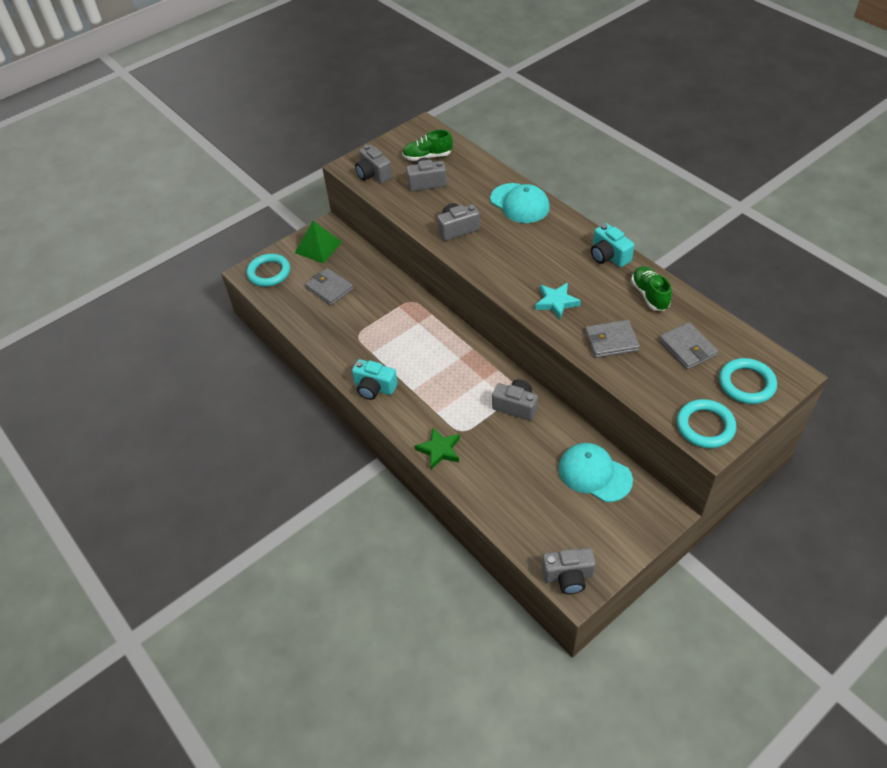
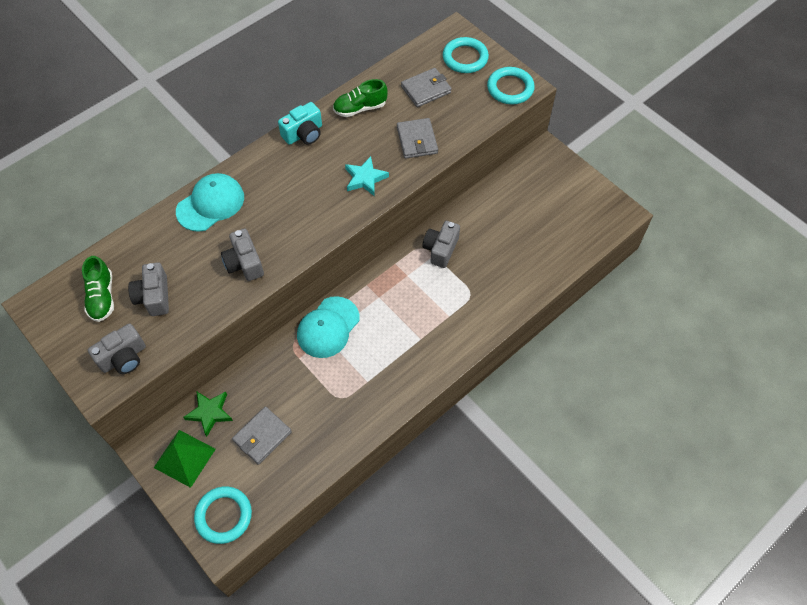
camera: 95 degrees left, 10 degrees up
(374, 388) = (417, 375): turquoise camera -> none
(439, 450) = (493, 312): green star -> green star (210, 413)
(568, 576) = (612, 218): grey camera -> none
(594, 474) = (513, 194): turquoise cap -> turquoise cap (328, 327)

